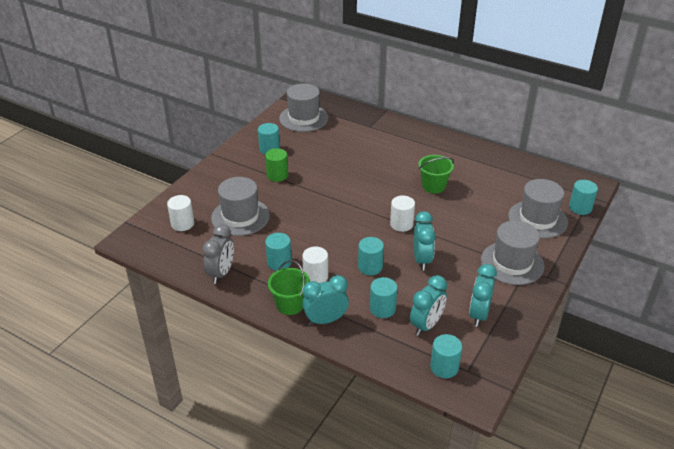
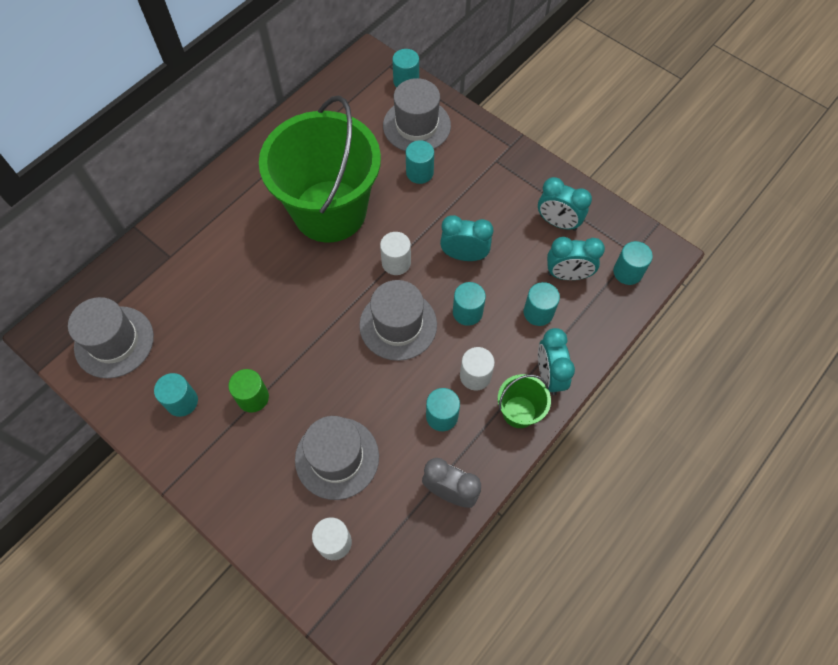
camera: 80 degrees left, 25 degrees up
(426, 325) = (567, 275): turquoise clock -> turquoise clock turned 135 degrees clockwise
(433, 186) = (330, 211): green bucket -> green bucket, size x2.44
(491, 226) = (419, 172): none -> turquoise cylinder
(512, 263) = (484, 170): grey hat -> grey hat (398, 325)

